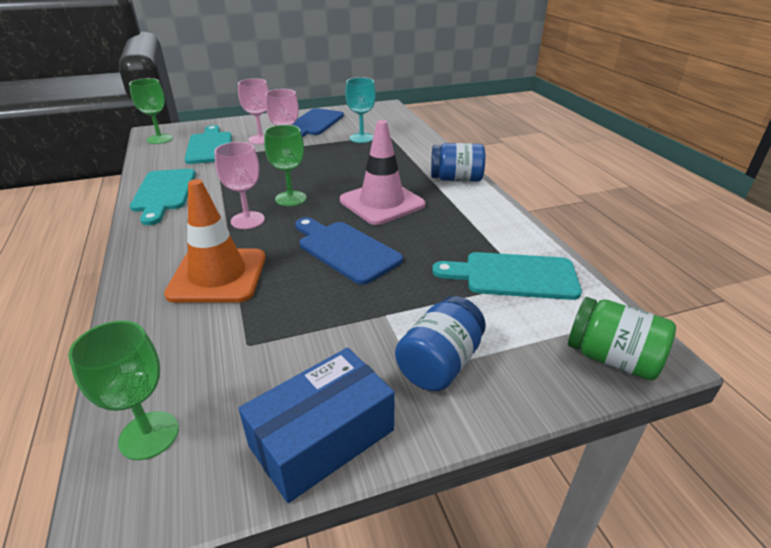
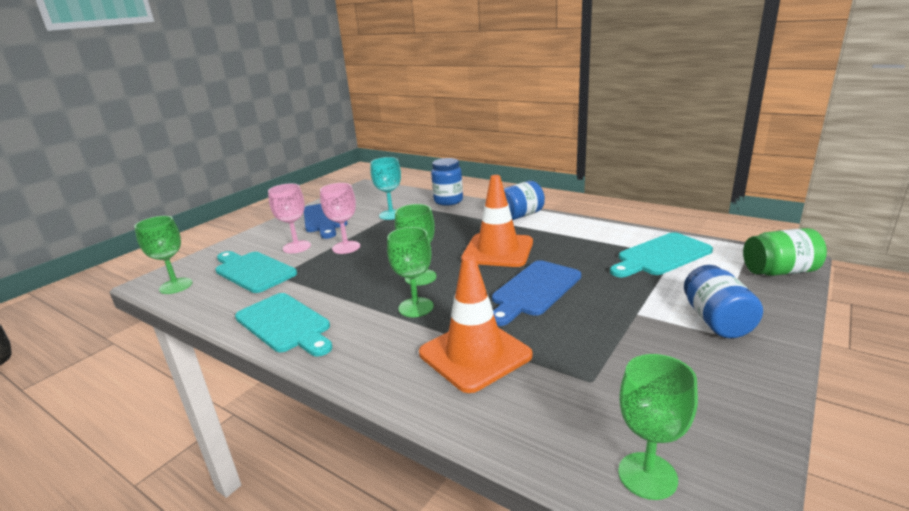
camera: 35 degrees left, 10 degrees down
(247, 220) = (416, 307): pink goblet -> green goblet
(322, 438) = (741, 397): blue box -> none
(345, 250) = (534, 290): blue cutting board -> blue cutting board turned 60 degrees counterclockwise
(382, 203) = (498, 251): pink traffic cone -> orange traffic cone
(424, 142) = (448, 201): none -> blue jar

